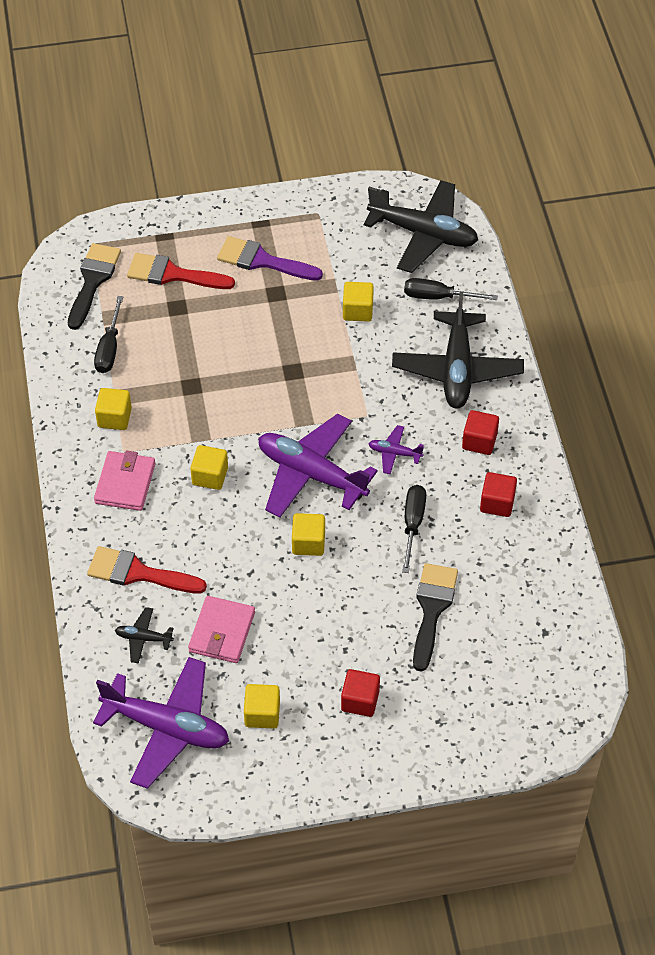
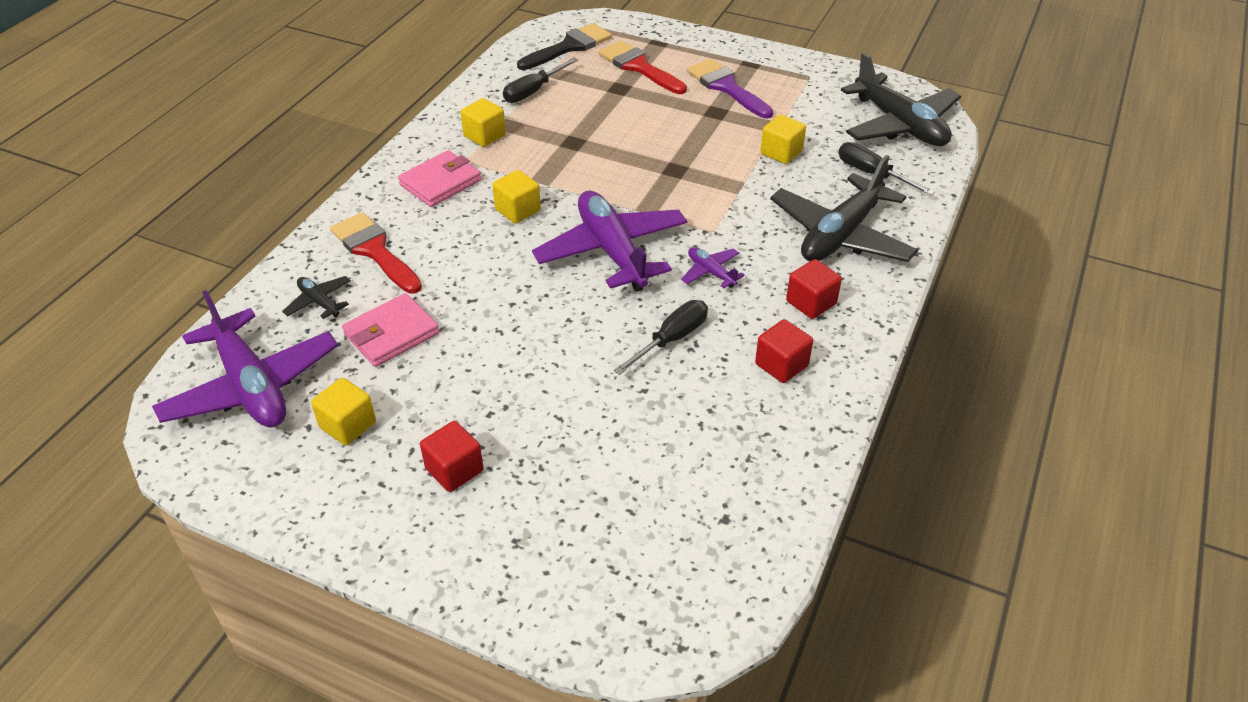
camera: 35 degrees right, 10 degrees down
(308, 543) = (551, 303): yellow cube -> none
(432, 609) = (617, 426): black brush -> none

